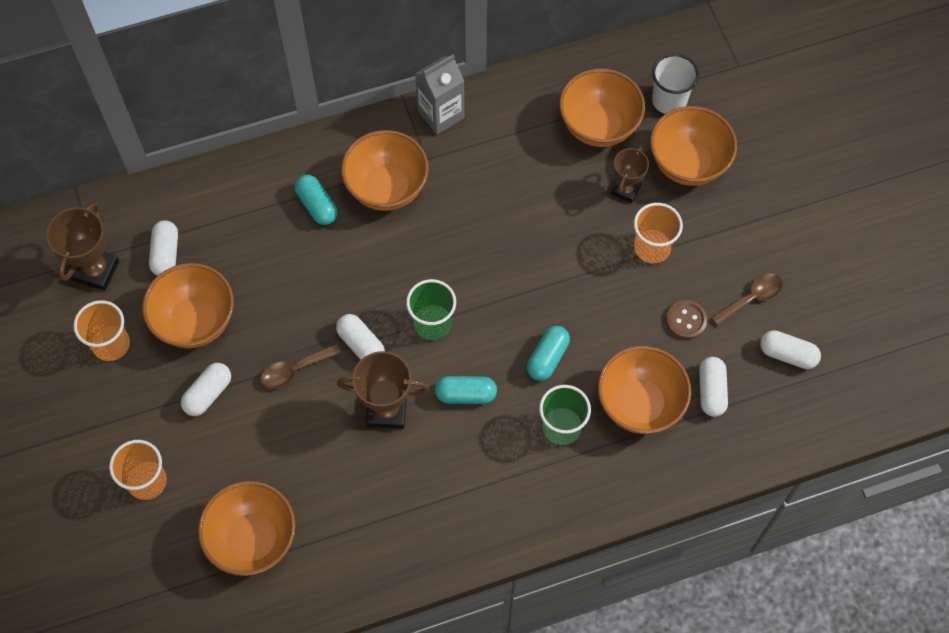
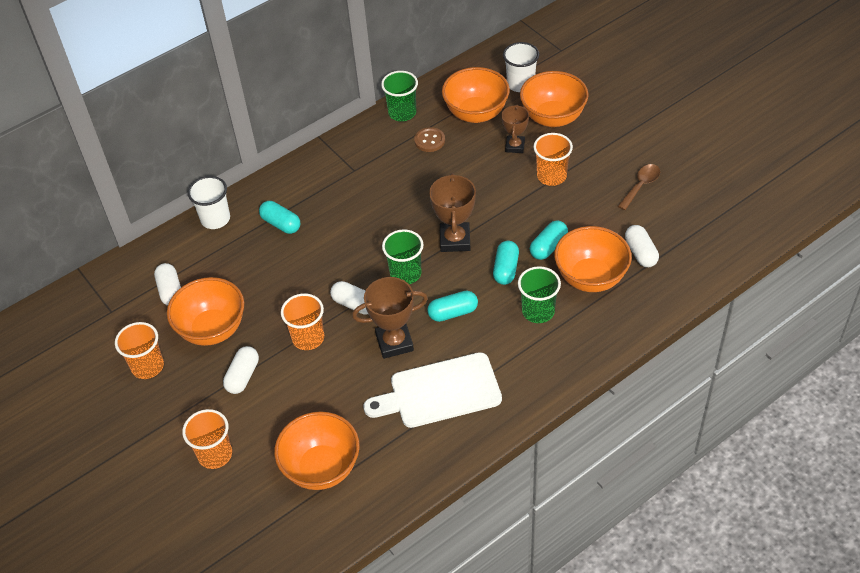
camera: 15 degrees left, 15 degrees down
(96, 271) = (116, 319): brown trophy -> brown trophy (455, 240)
(246, 173) = (215, 219): none -> white cup
(295, 370) = (308, 338): brown spoon -> orange cup
(387, 188) = (331, 197): orange bowl -> none
(413, 491) = (439, 392): none -> white cutting board
(441, 114) = (353, 139): grey carton -> none
(512, 94) = (402, 113): none -> green cup
(608, 345) = (548, 247): none -> turquoise capsule
(686, 320) = (599, 214): brown button -> brown button (429, 141)
(787, 354) = (685, 213): white capsule -> none

